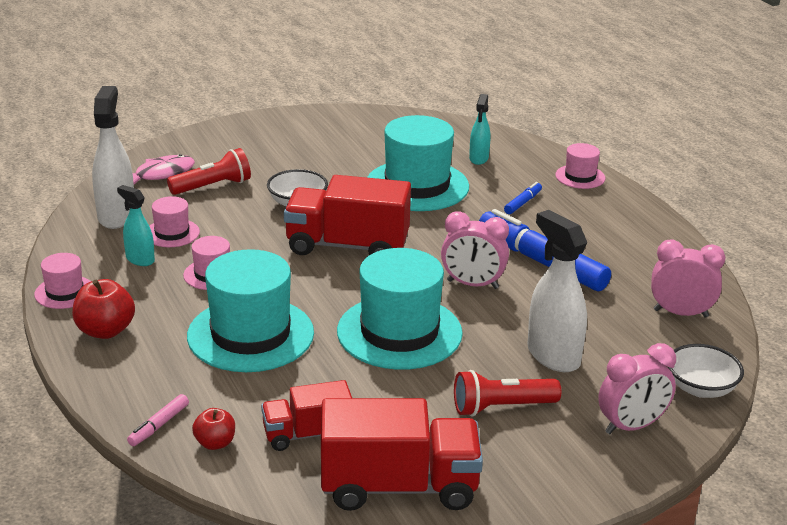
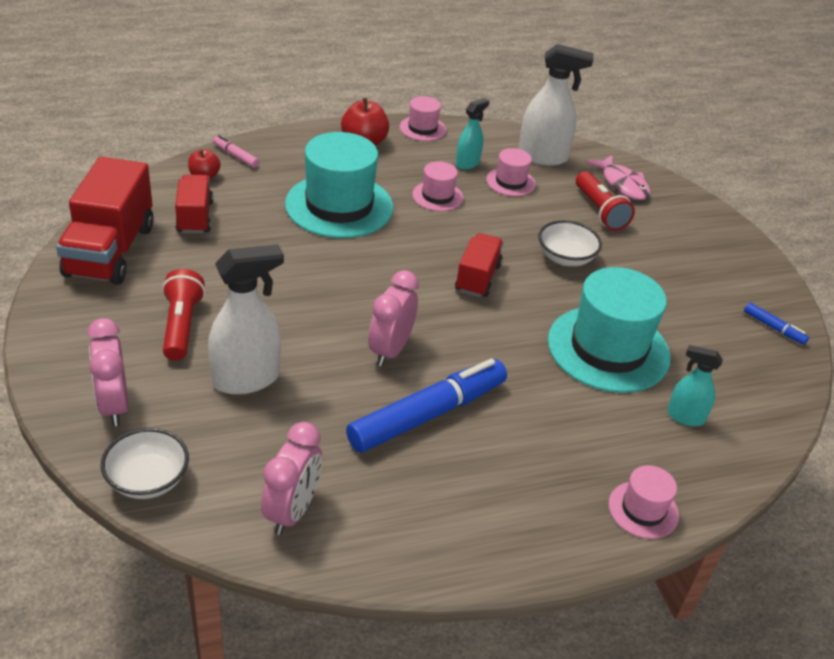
camera: 95 degrees right, 10 degrees up
(347, 246) = (477, 278): red truck -> red truck, size x0.58
(399, 332) = (318, 286): turquoise hat -> none
(523, 203) = (568, 432): blue marker -> blue marker (774, 328)

